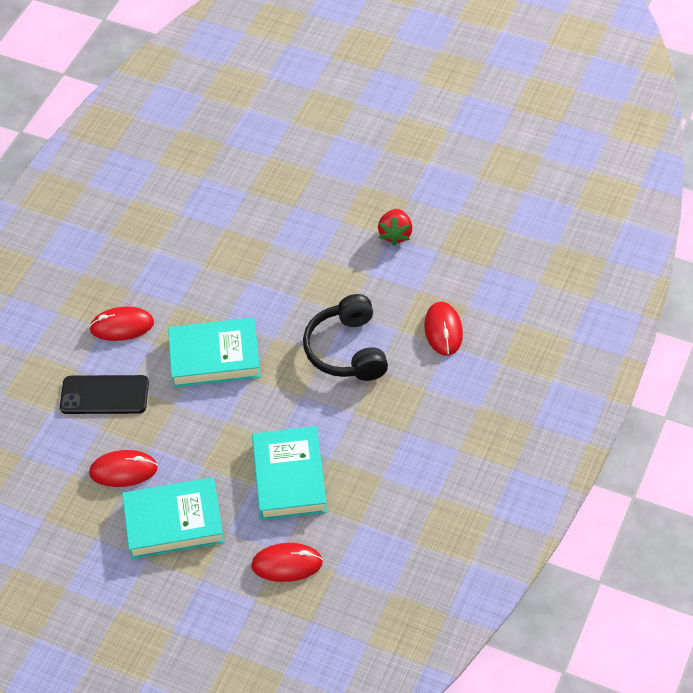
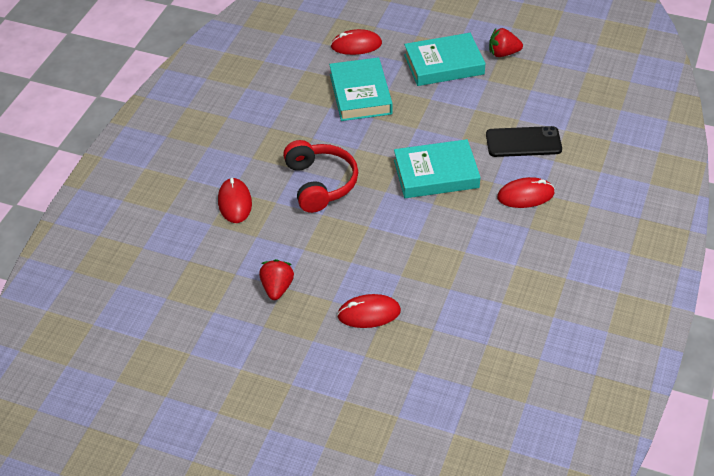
camera: 175 degrees right, 5 degrees down
(90, 537) = (503, 53): none -> red strawberry
(123, 470) = (491, 93): red mouse -> red mouse (369, 313)
(347, 350) = (320, 183): black headphones -> red headphones

